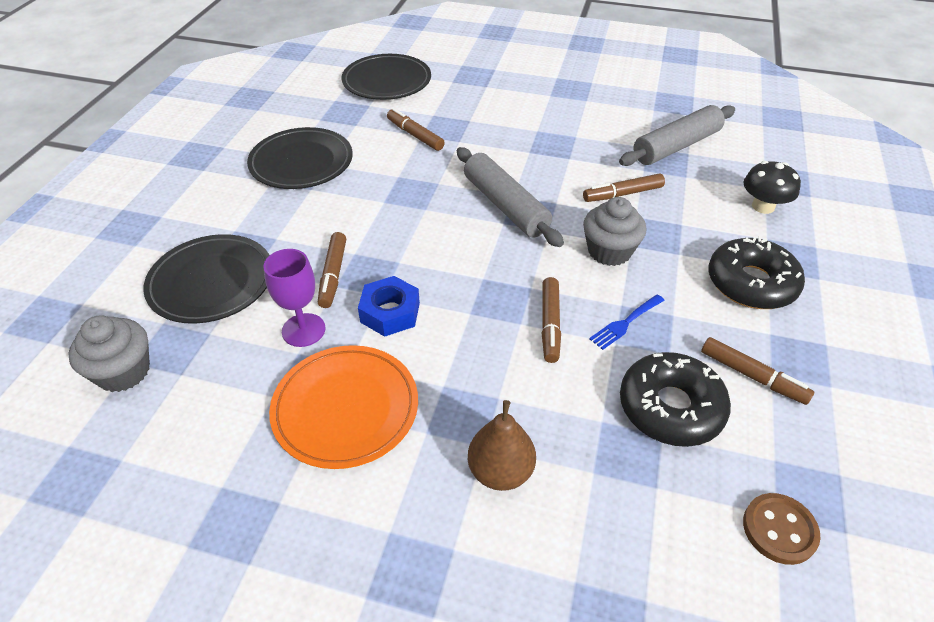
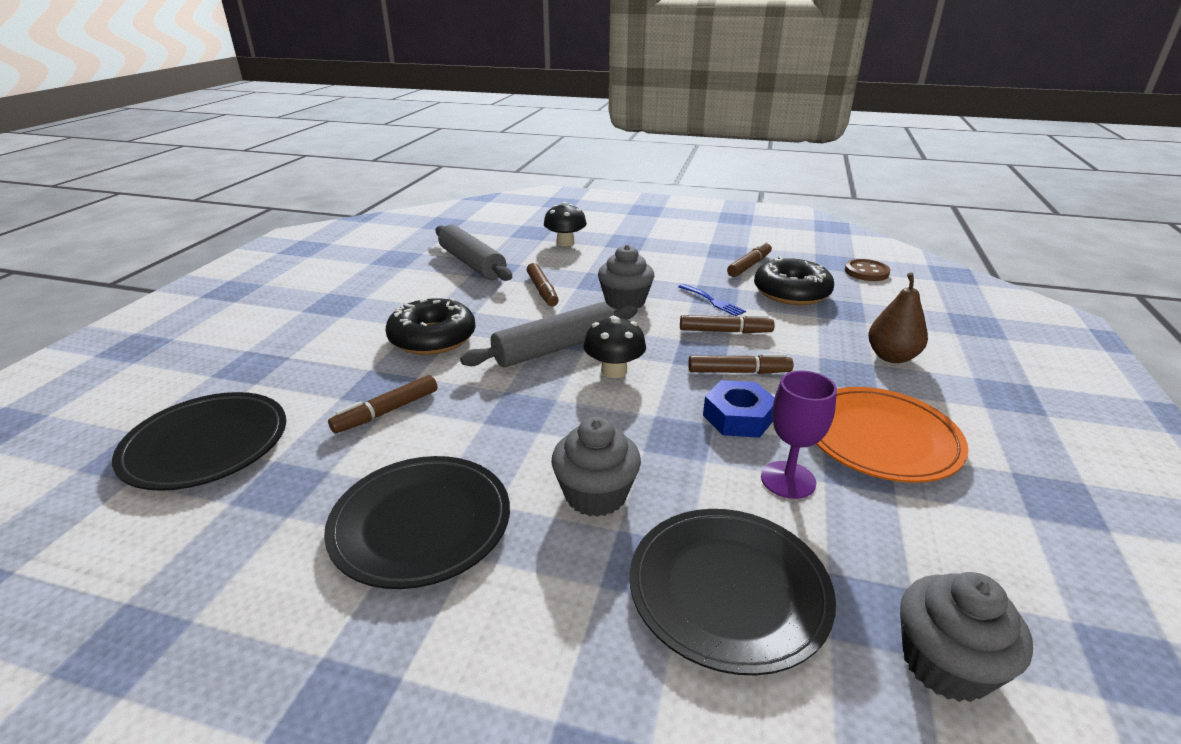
camera: 90 degrees left, 15 degrees down
(310, 229) = (595, 495): none -> grey cupcake
(333, 275) = (687, 464): brown marker -> brown marker (738, 372)
(467, 240) = (614, 371): none -> black mushroom
(751, 283) = (656, 256): black donut -> black donut (432, 338)

